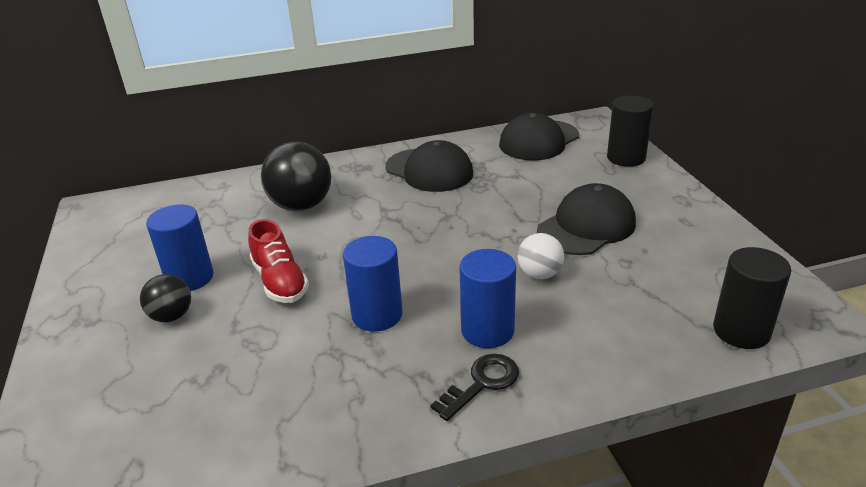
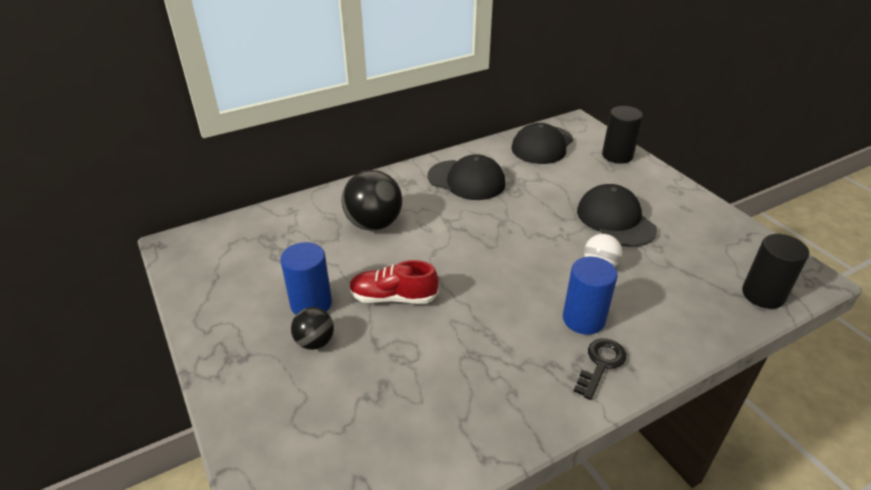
camera: 15 degrees left, 5 degrees up
(280, 281) = (393, 297): red shoe -> red shoe turned 135 degrees clockwise
(377, 315) = (490, 317): blue cylinder -> none
(586, 226) = (615, 220): black cap -> black cap turned 60 degrees counterclockwise

